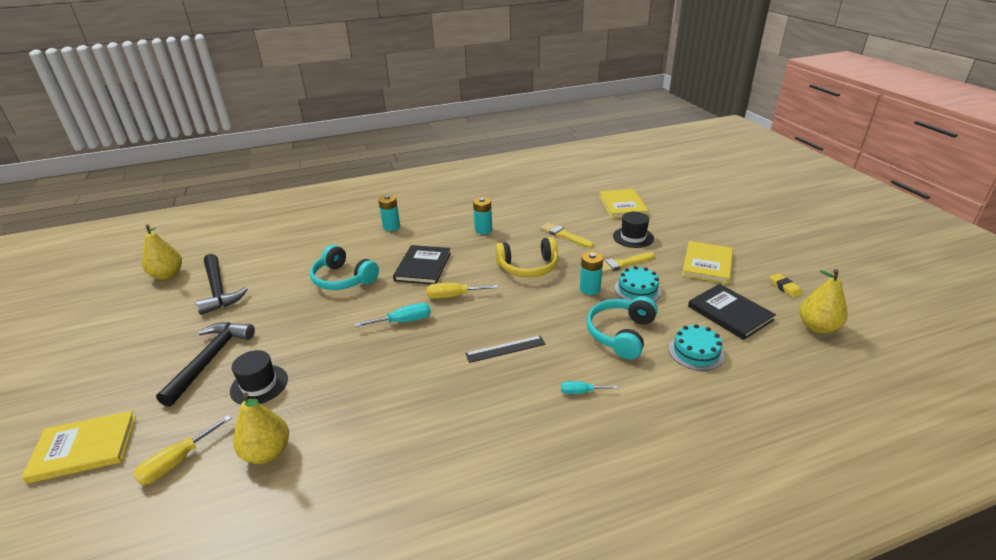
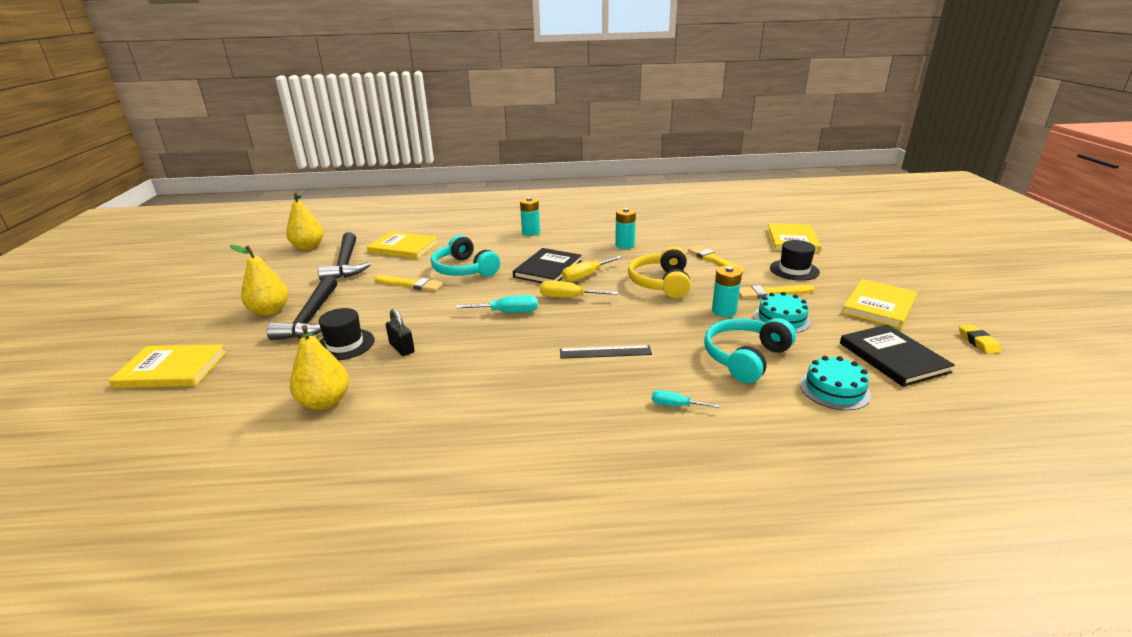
camera: 15 degrees right, 5 degrees down
(177, 462) = (242, 395): yellow screwdriver -> yellow screwdriver (585, 276)
(210, 360) = (311, 317): black hammer -> black hammer turned 150 degrees clockwise
(271, 261) = (403, 247): none -> yellow book
(297, 304) = (411, 284): none -> yellow brush
(318, 378) = (402, 348): none -> black padlock
(528, 267) = (660, 283): yellow headphones -> yellow headphones turned 90 degrees clockwise
(817, 327) = (1012, 389): yellow pear -> yellow pear (270, 311)

